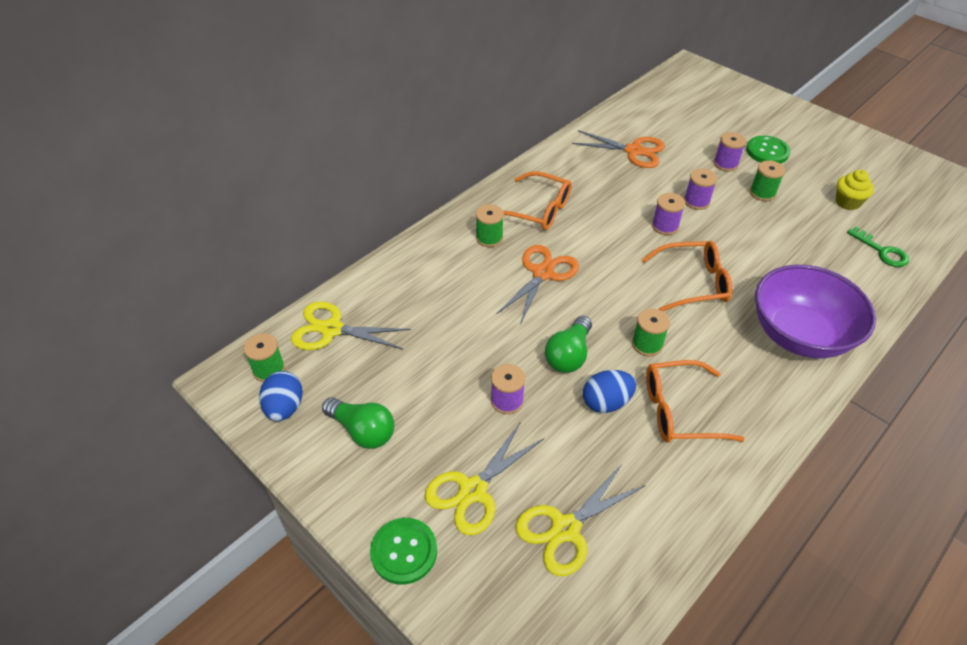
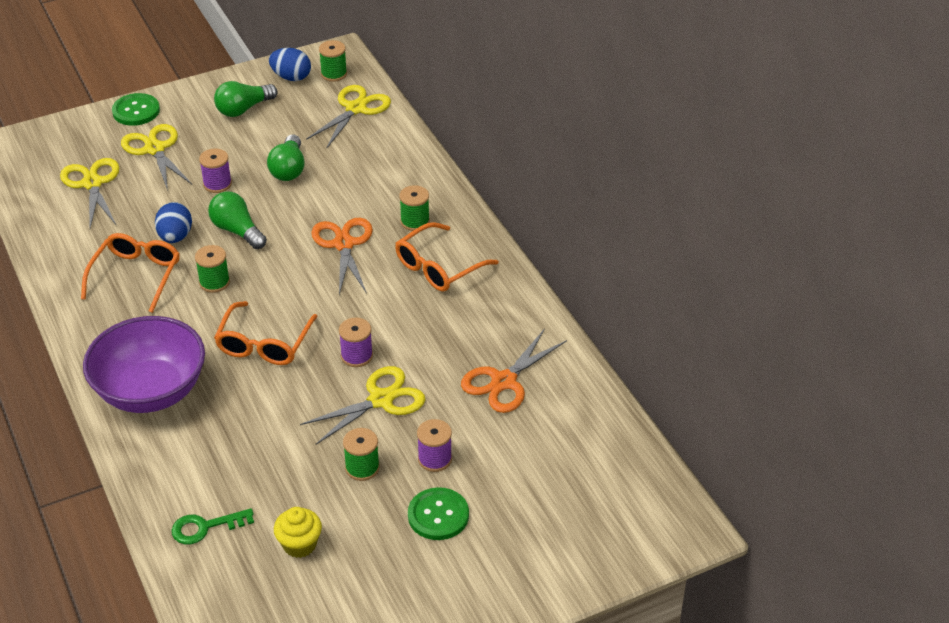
camera: 110 degrees right, 5 degrees down
(455, 349) = (289, 169): none -> green light bulb
(543, 273) = (344, 244): orange scissors -> orange scissors turned 150 degrees counterclockwise
(696, 201) = (381, 400): purple spool -> yellow scissors

